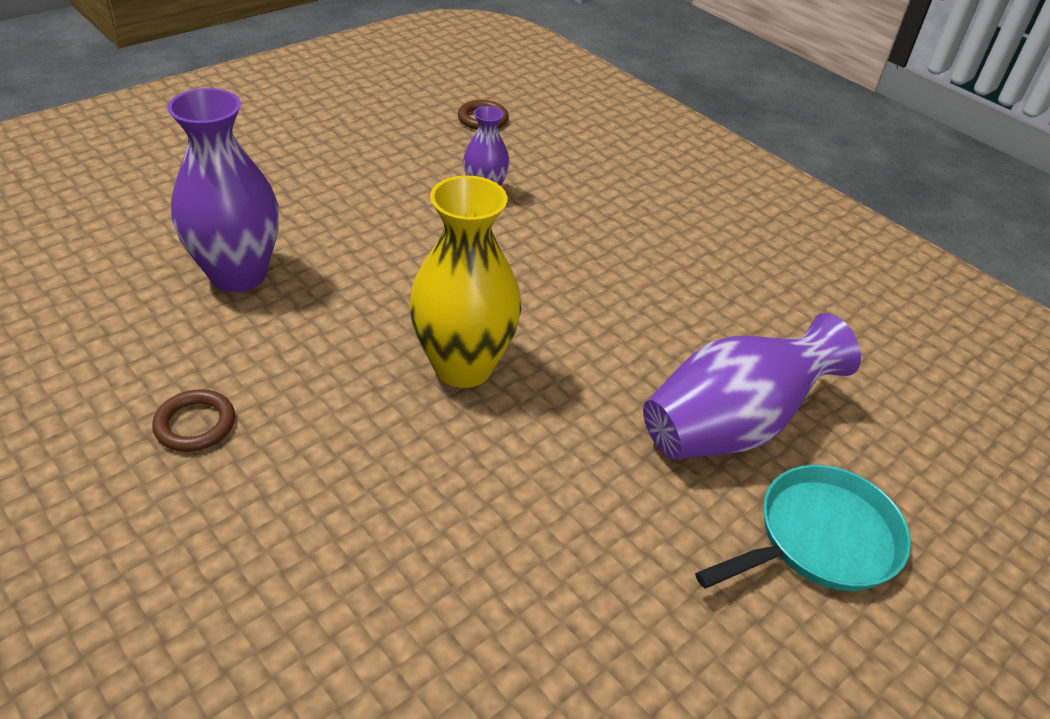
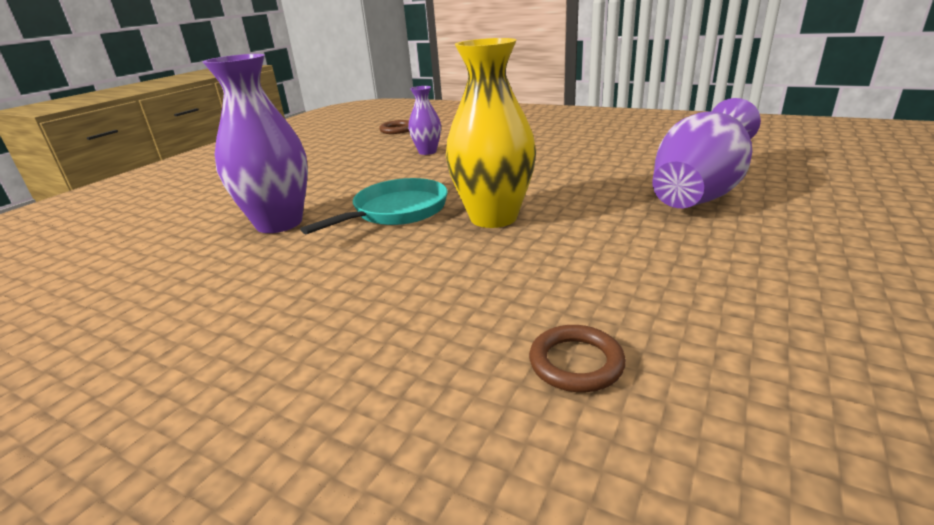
camera: 15 degrees left, 15 degrees down
(195, 424) = (303, 304): brown ring -> brown ring (576, 363)
(819, 539) = (823, 220): turquoise pan -> turquoise pan (396, 211)

